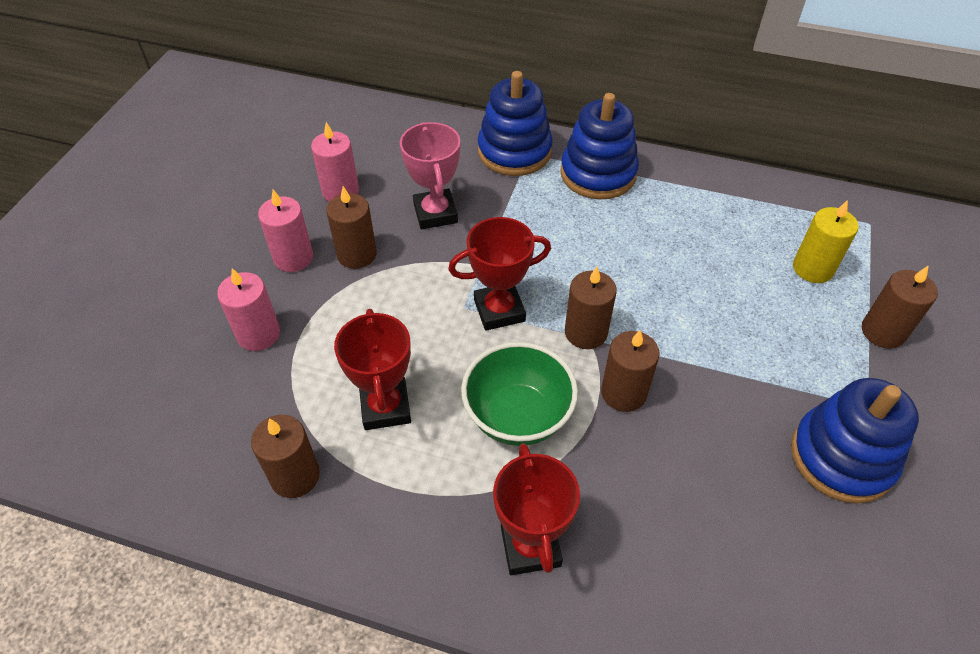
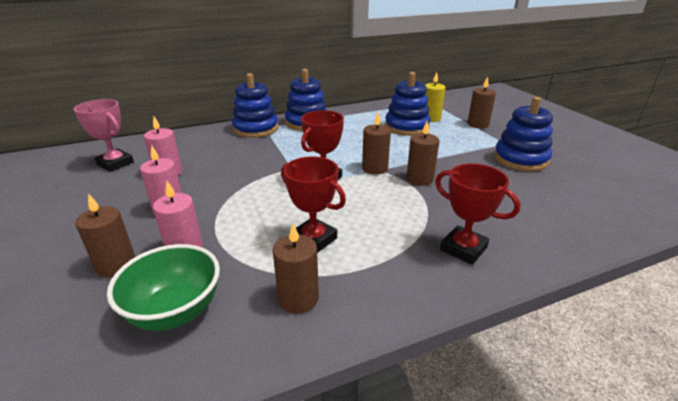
camera: 40 degrees left, 20 degrees down
(357, 254) = (212, 191): brown candle -> brown candle (116, 265)
(435, 213) = (240, 161): pink trophy -> pink trophy (115, 163)
(517, 416) = (387, 208): green bowl -> green bowl (175, 311)
(743, 268) = (407, 127): none -> blue stacking toy

